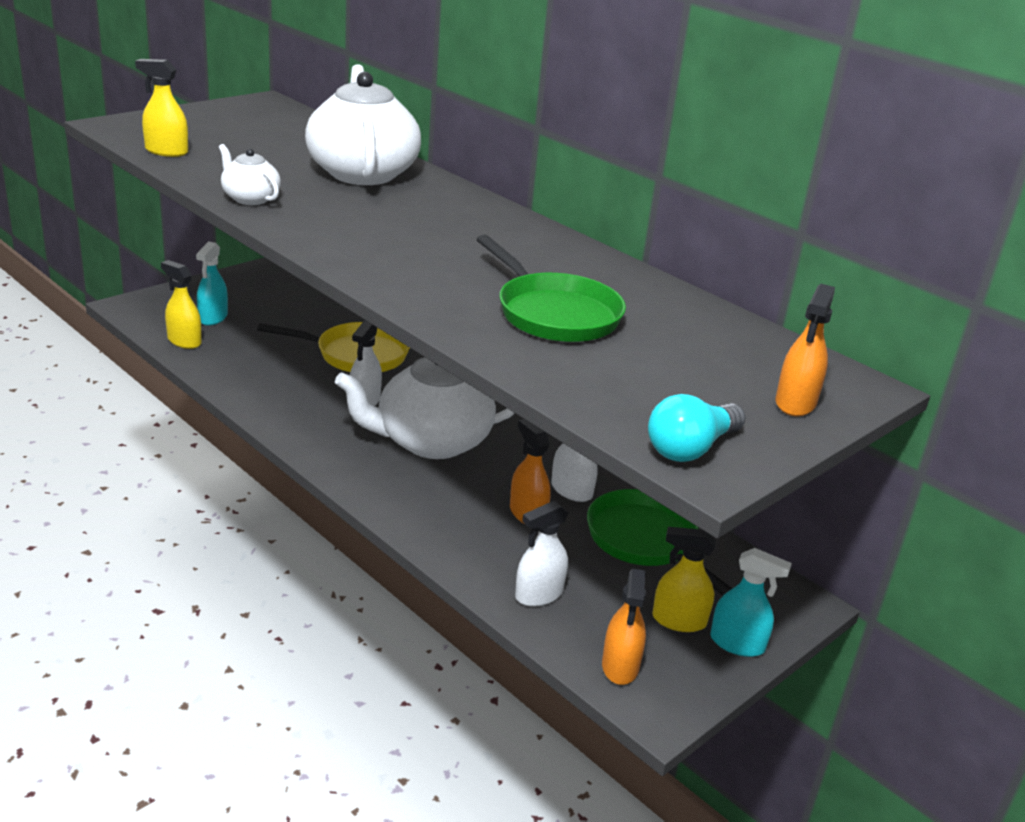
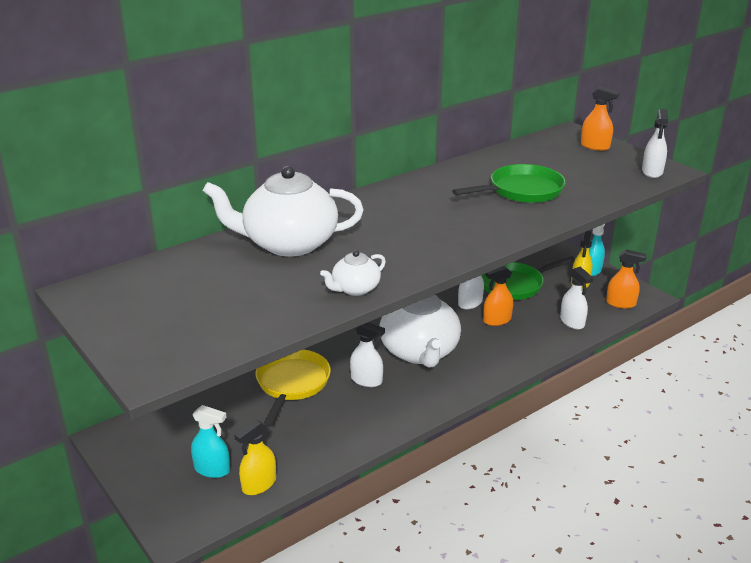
camera: 80 degrees left, 0 degrees up
(166, 151) = (237, 336): yellow spray bottle -> none
(690, 448) = (652, 172): turquoise light bulb -> white spray bottle

